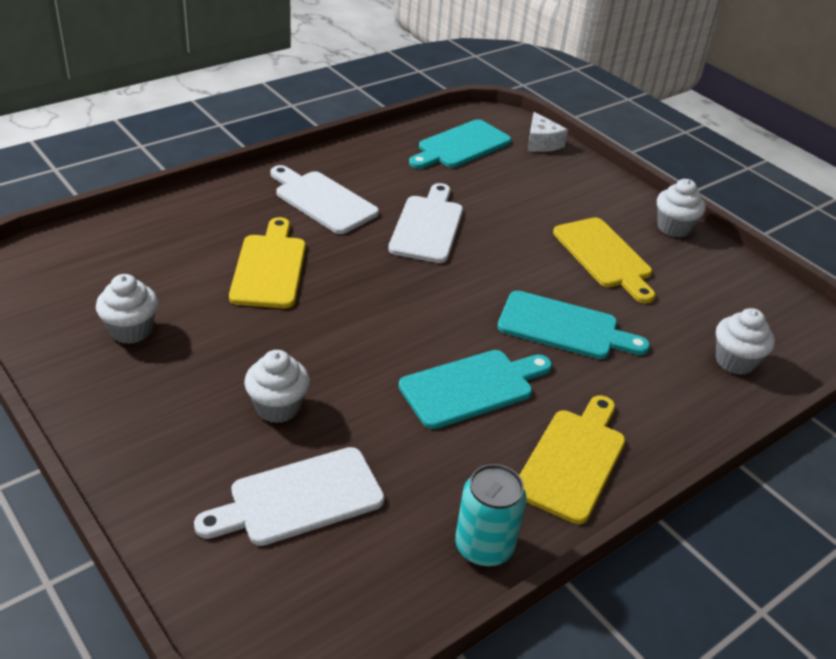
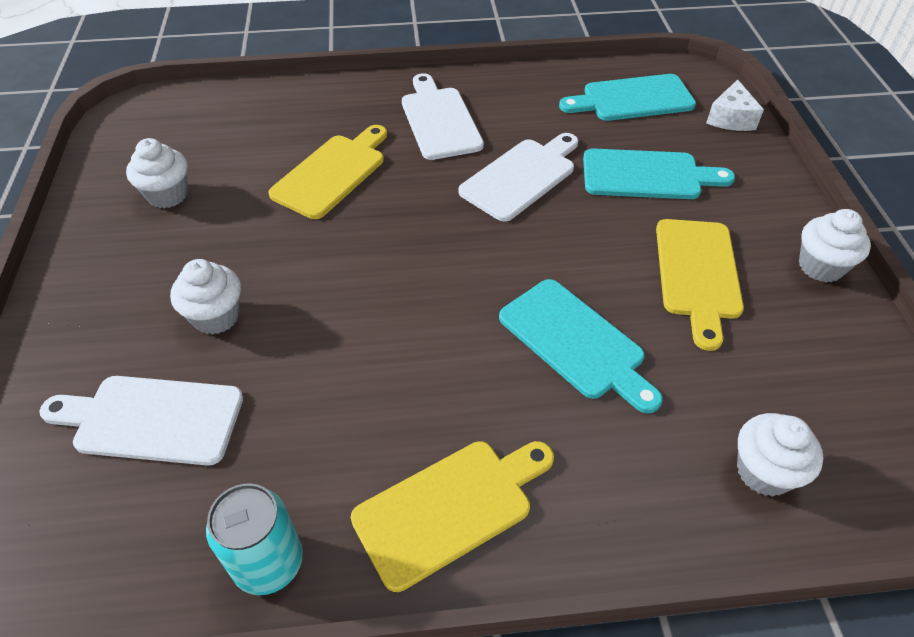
camera: 35 degrees right, 10 degrees up
(471, 387) = (414, 372): turquoise cutting board -> turquoise cutting board (647, 175)

